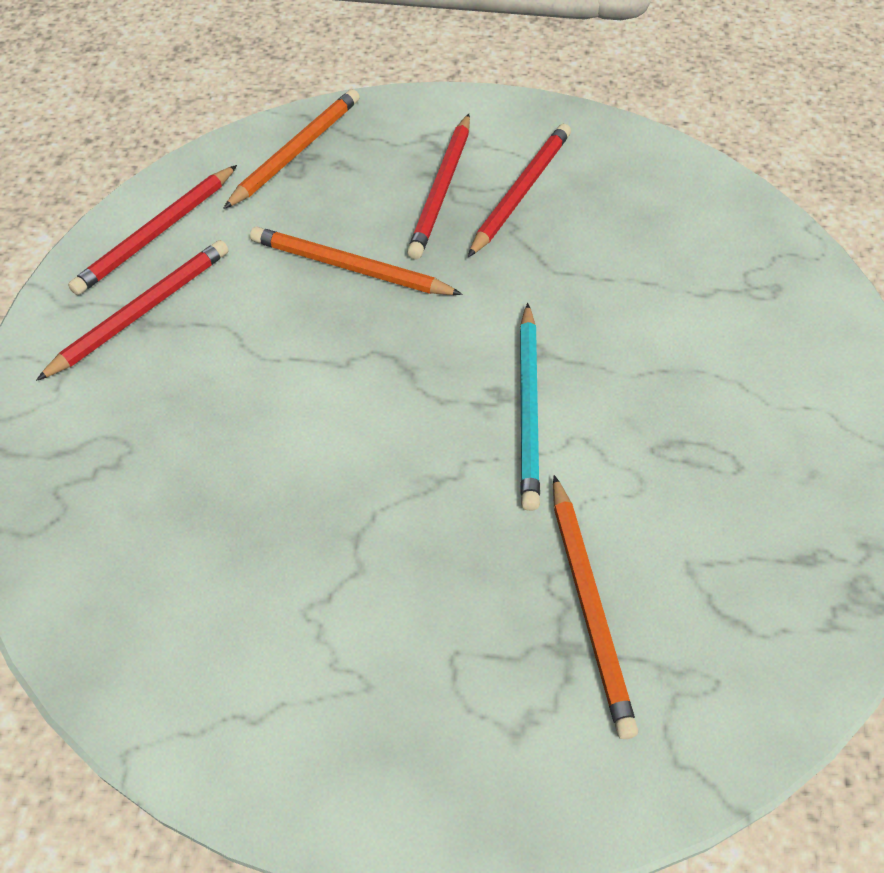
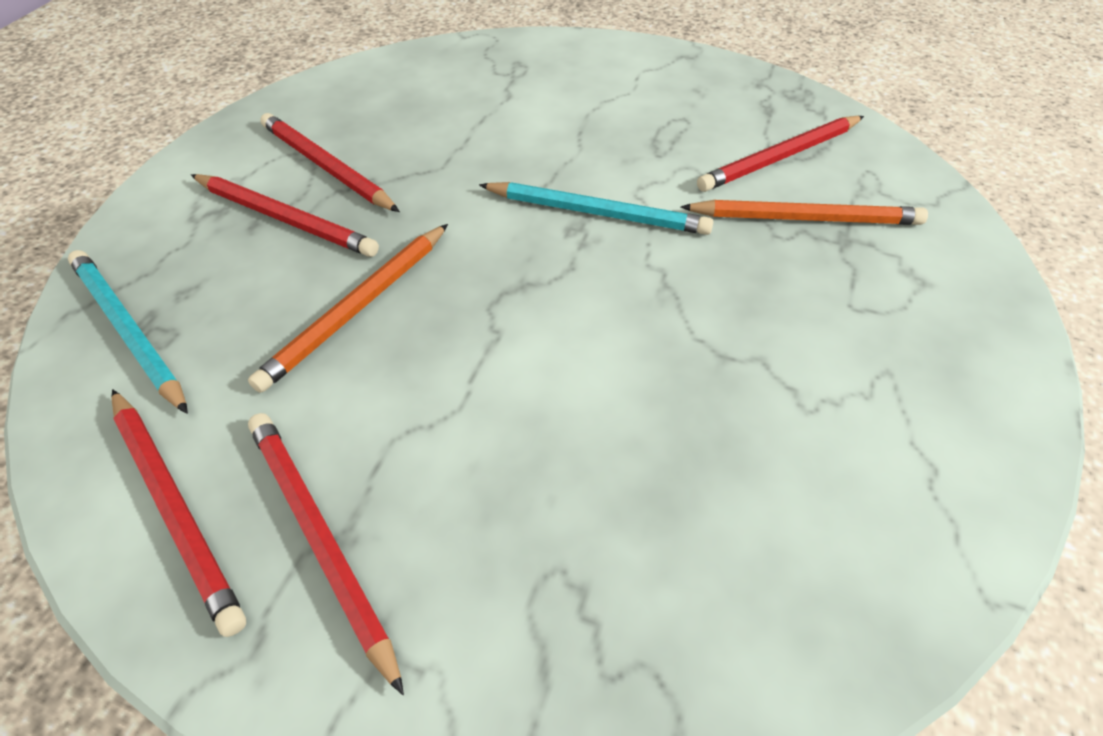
camera: 75 degrees left, 5 degrees down
(296, 152) = (129, 330): orange pencil -> turquoise pencil
(702, 576) = (780, 157): none -> red pencil

